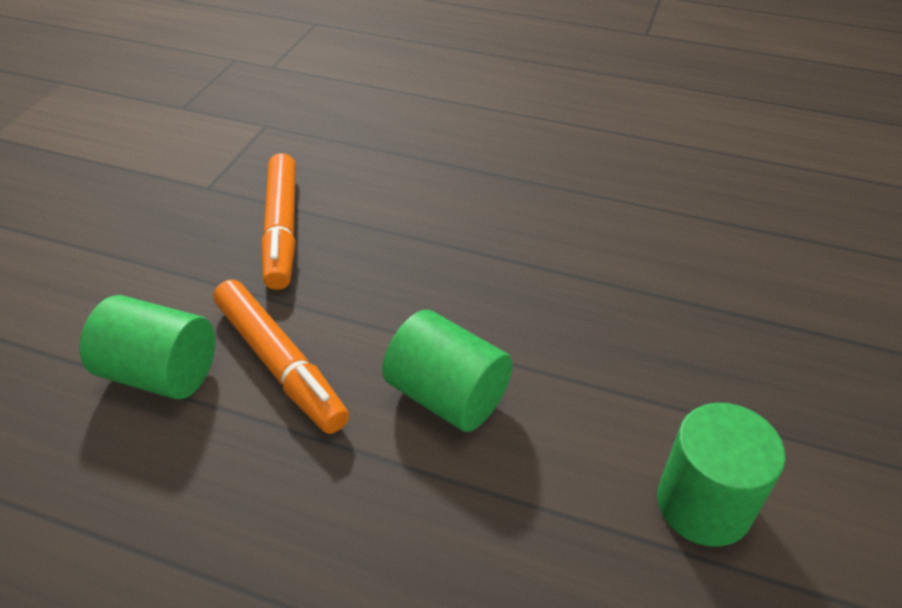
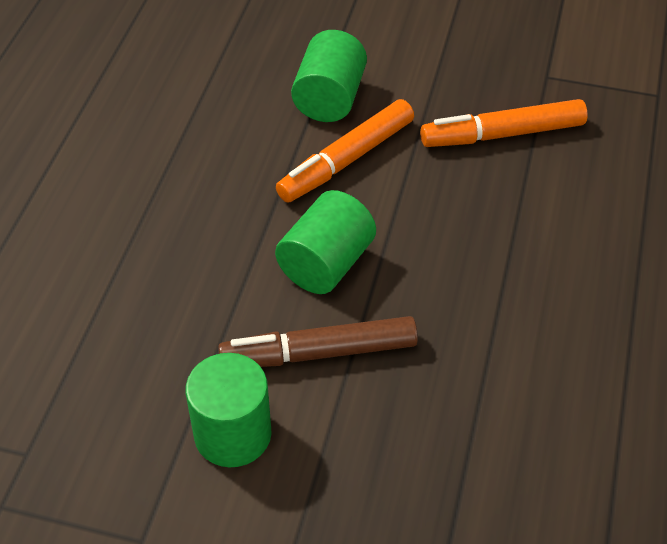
camera: 85 degrees right, 5 degrees up
(580, 411) = (319, 353): none -> brown marker

